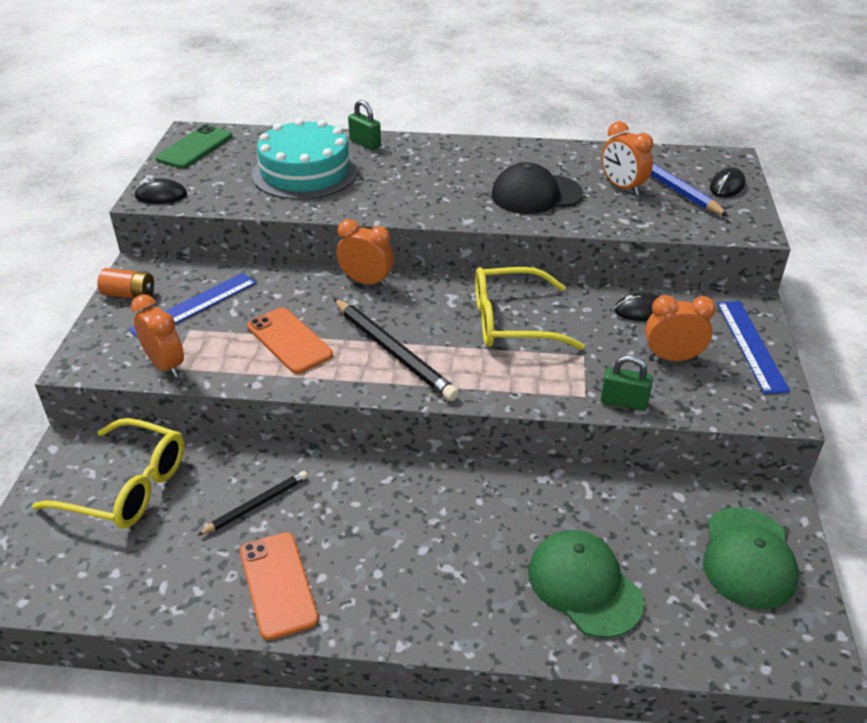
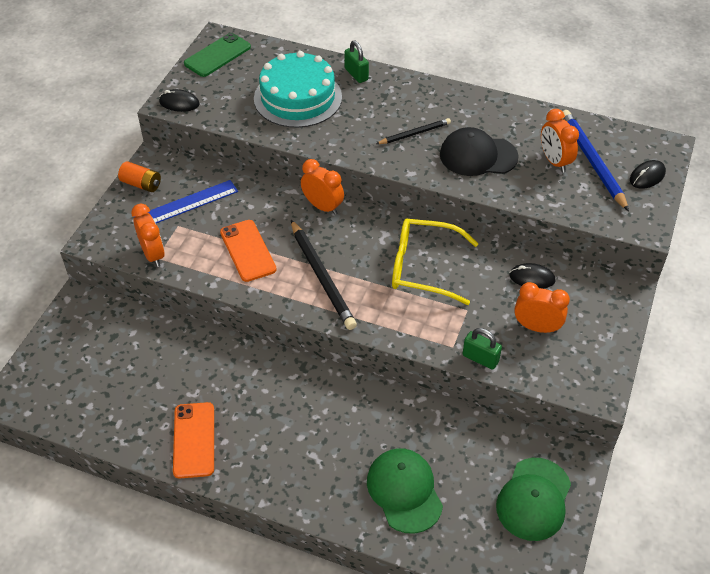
camera: 15 degrees right, 10 degrees up
(129, 487) = (112, 342): yellow glasses -> none
(256, 505) = (195, 376): black pencil -> black pencil (414, 134)
(751, 345) = (606, 329): blue ruler -> none

